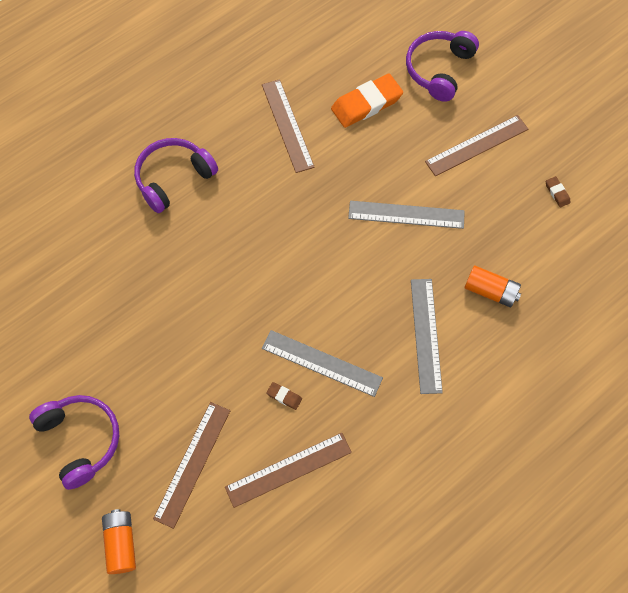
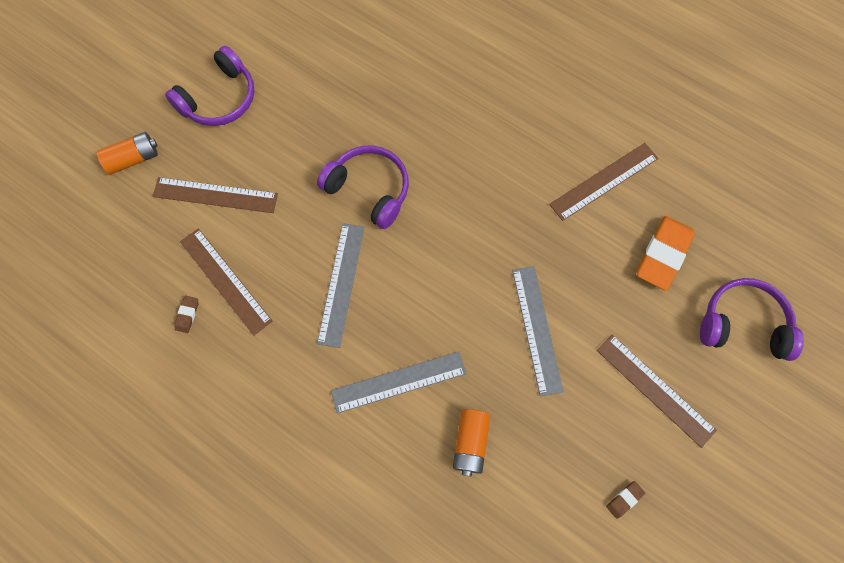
camera: 75 degrees right, 5 degrees up
(173, 178) = (503, 94): purple headphones -> purple headphones (369, 190)
(284, 396) = (298, 257): brown eraser -> brown eraser (187, 315)
(366, 104) = (663, 254): orange eraser -> orange eraser turned 75 degrees clockwise

